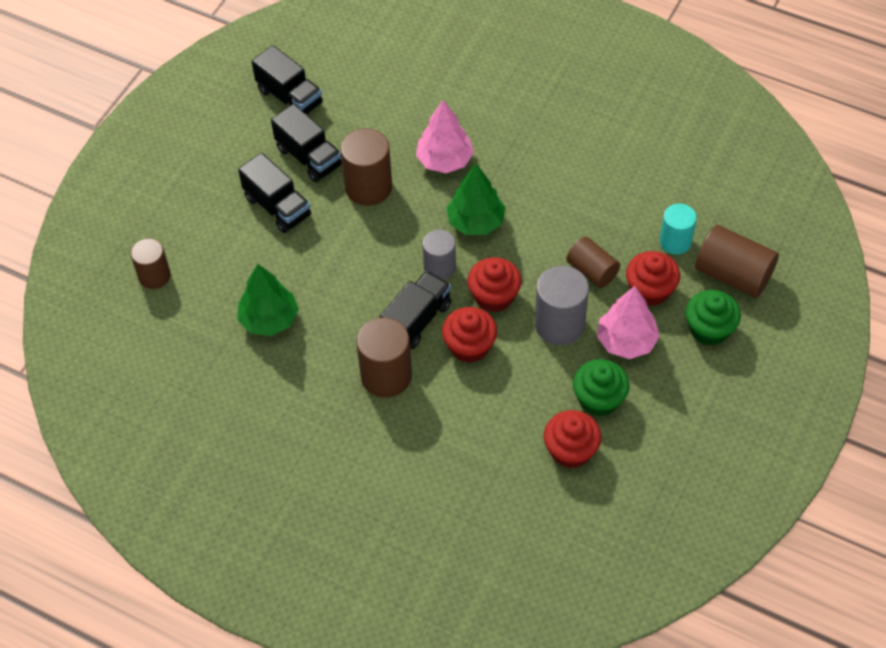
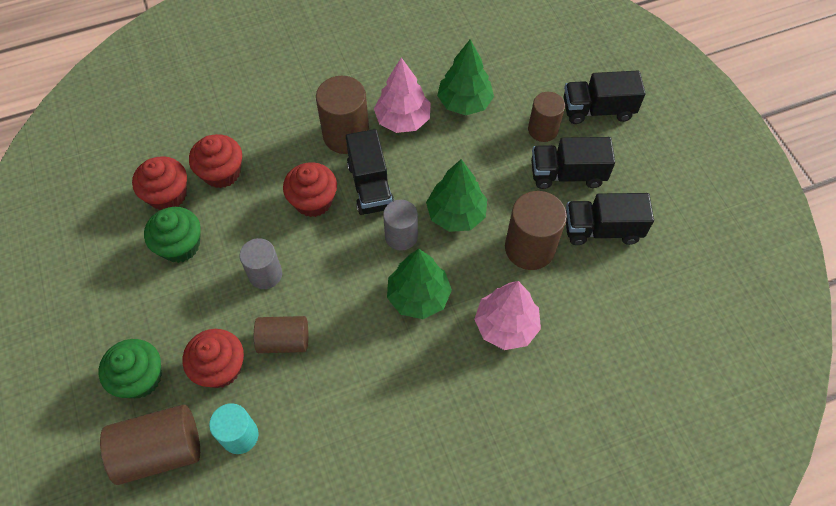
camera: 130 degrees right, 5 degrees up
(154, 276) = (570, 65): brown cylinder -> brown cylinder (543, 130)
(290, 97) = (687, 263): black truck -> black truck (597, 110)
(385, 248) = (456, 214): none -> green tree
(494, 296) = (337, 251): red cupcake -> red cupcake (222, 173)
(559, 324) = (265, 274): grey cylinder -> grey cylinder, size x0.66
(626, 341) = (200, 307): pink tree -> pink tree (403, 120)

